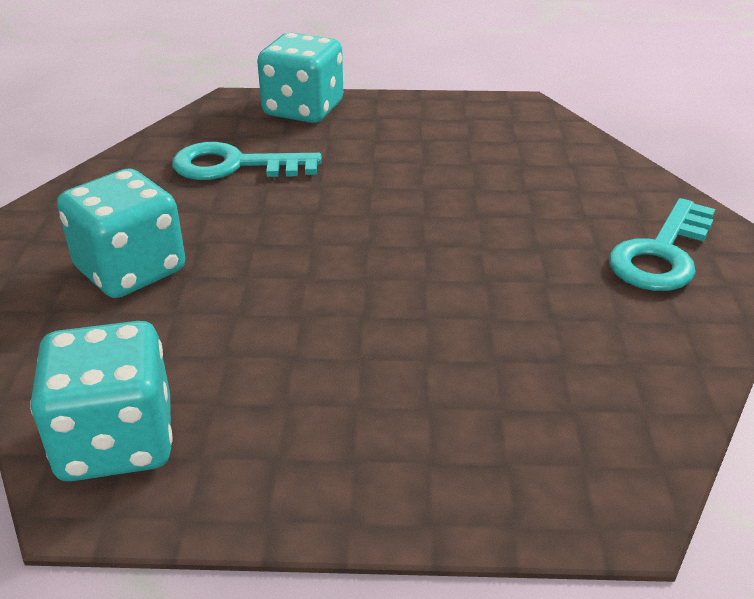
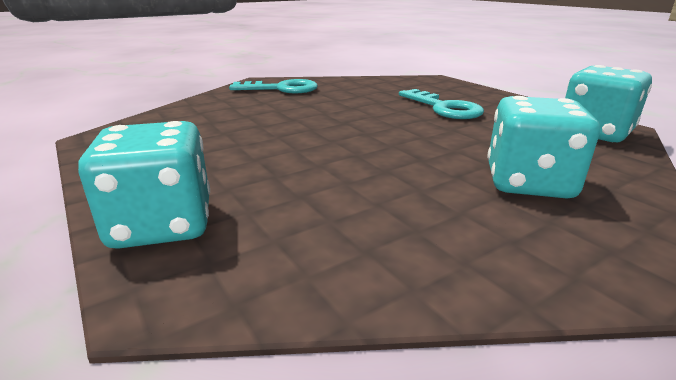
camera: 125 degrees left, 10 degrees down
(234, 165) = (337, 209): turquoise key -> turquoise key (444, 108)

